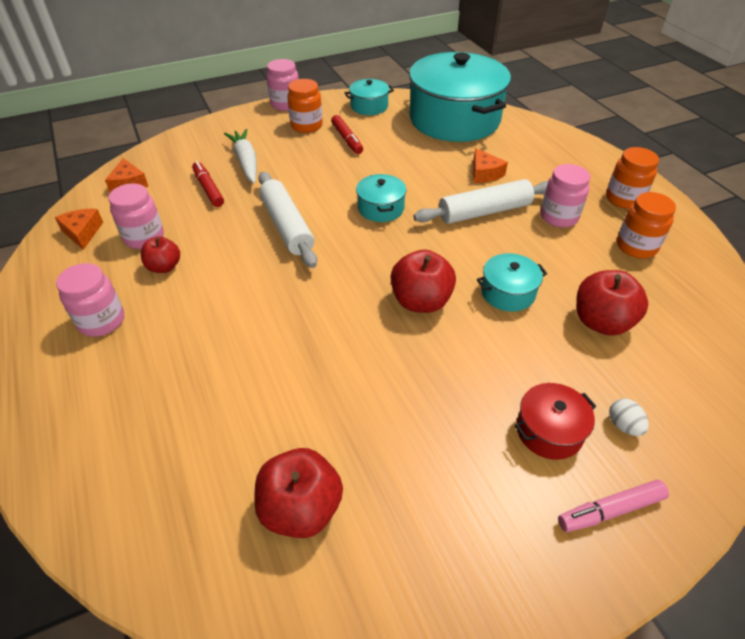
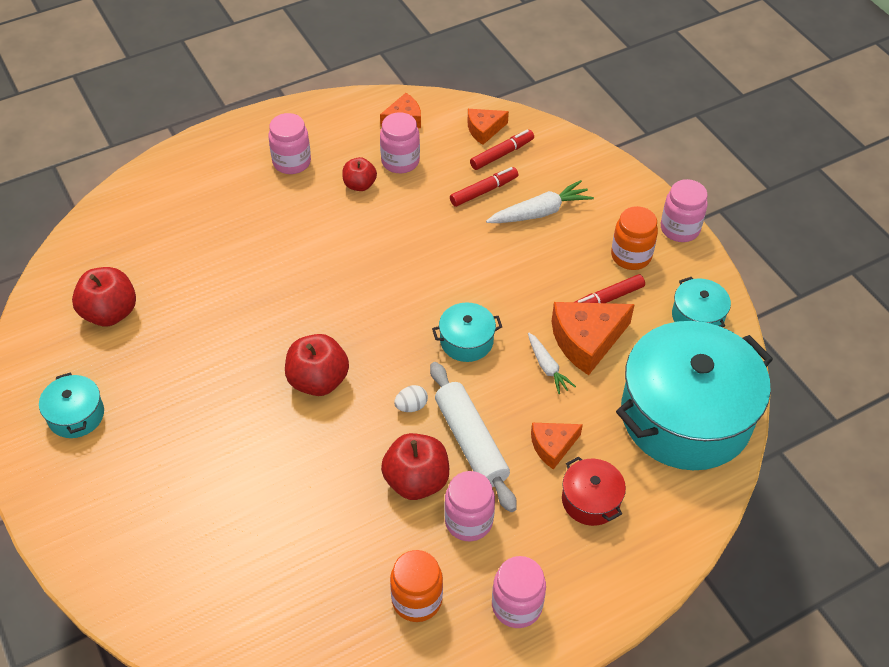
camera: 85 degrees right, 5 degrees up
(166, 176) = (502, 154): none -> red marker
(287, 226) = (426, 264): white rolling pin -> none
(386, 151) = (587, 340): none -> orange cheese
(410, 170) = (547, 367): none -> white carrot
(508, 293) = (332, 456): turquoise pot -> turquoise pot (76, 415)
(549, 431) = (162, 475): red pot -> red pot (590, 500)
(601, 322) = (290, 538): red apple -> red apple (416, 481)
(610, 510) = (85, 509): pink marker -> none
(623, 425) = (163, 534): white egg -> white egg (411, 406)
(624, 199) = (516, 606): orange jar -> pink jar

